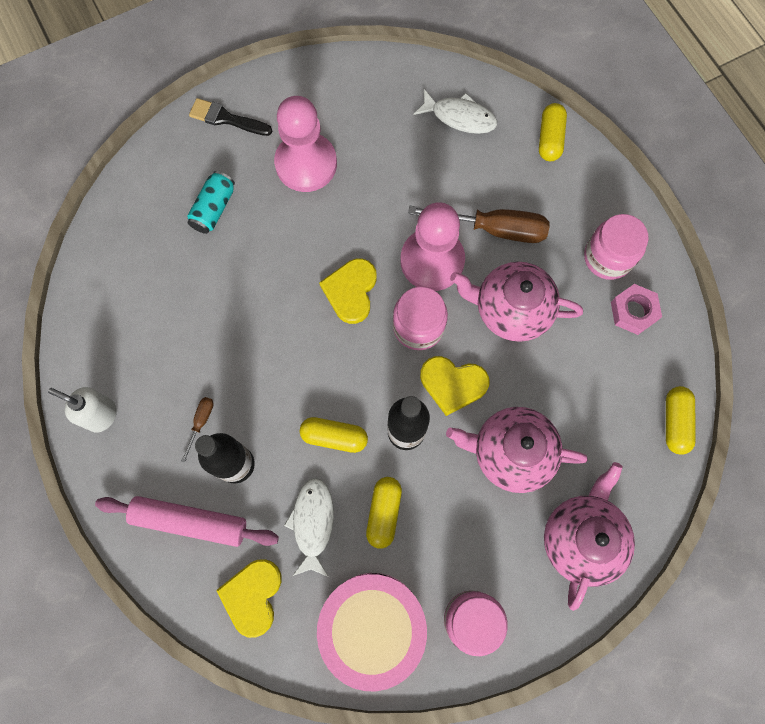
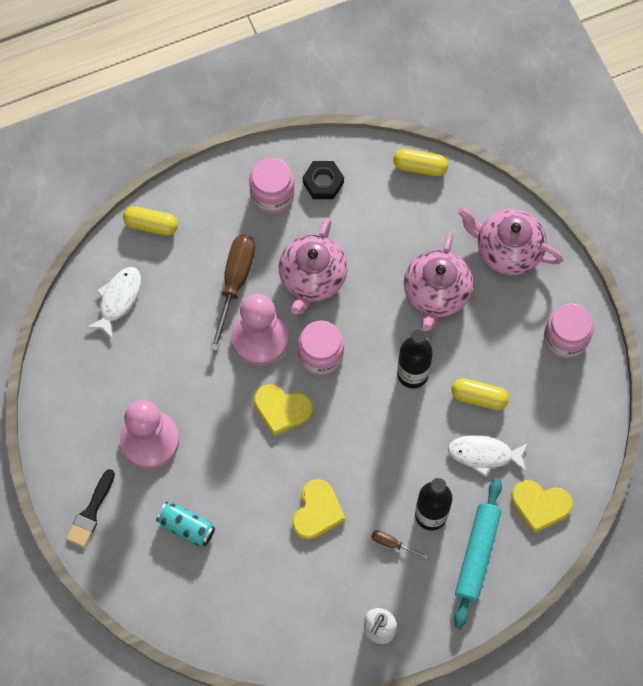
camera: 85 degrees left, 5 degrees down
(190, 521) = (477, 555): pink rolling pin -> turquoise rolling pin
(334, 437) = (412, 432): yellow capsule -> none
(372, 625) = (566, 413): pink drum -> none
(453, 384) = (374, 332): yellow heart -> yellow heart (317, 511)
(633, 311) = (323, 182): pink nut -> black nut

